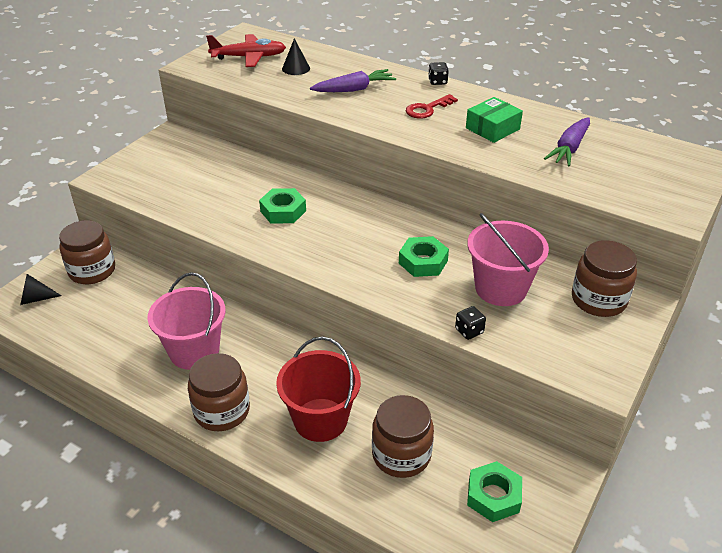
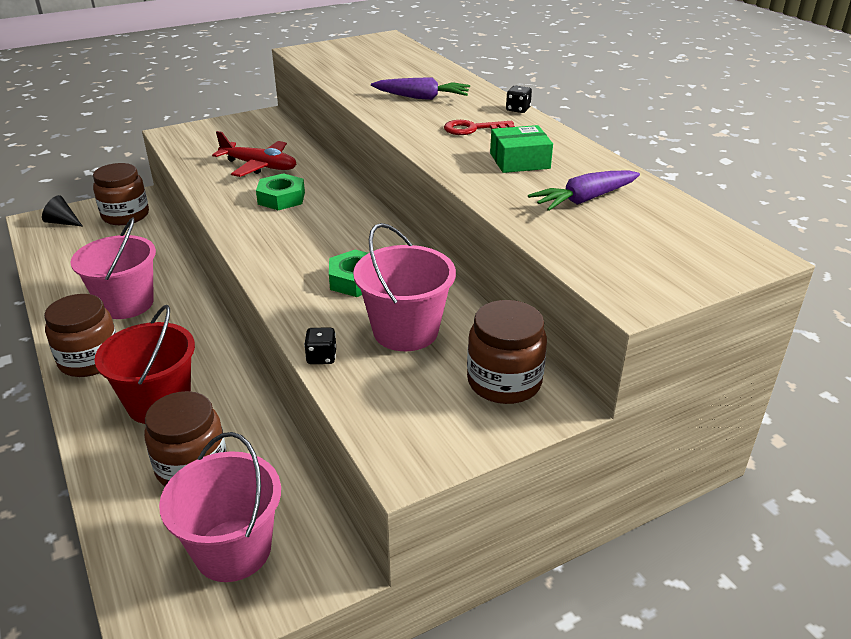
camera: 30 degrees right, 5 degrees down
(249, 57) = (361, 55): red plane -> red plane (259, 166)
(296, 68) = (390, 71): black cone -> none
(493, 496) = (233, 550): green nut -> pink bucket

